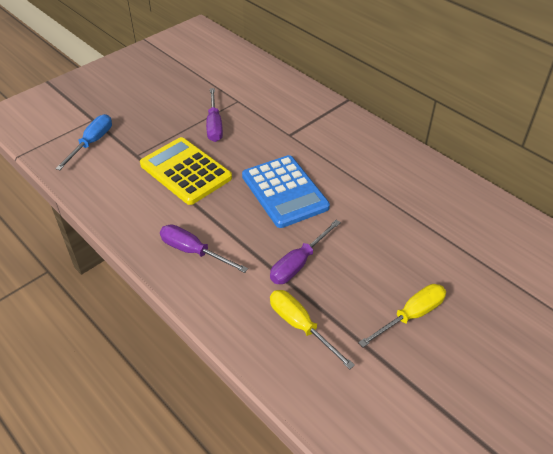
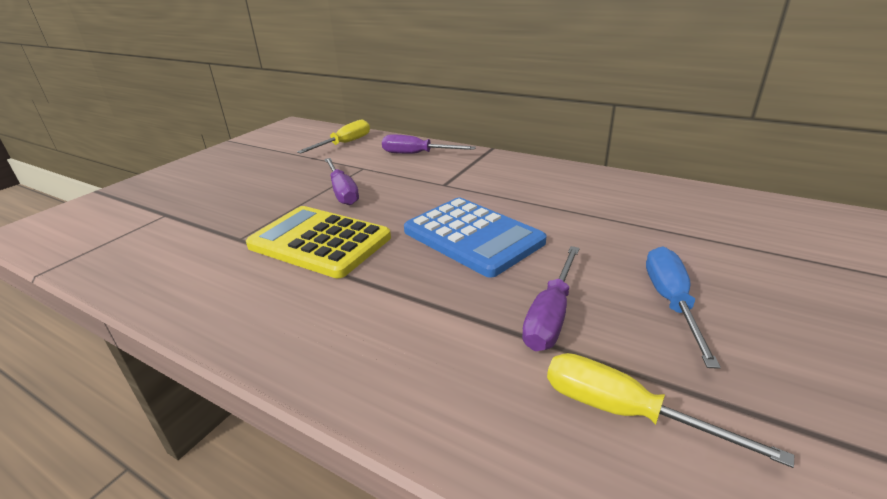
camera: 15 degrees left, 15 degrees down
(92, 143) = (166, 237): blue screwdriver -> blue screwdriver (671, 302)
(193, 251) = (370, 338): purple screwdriver -> purple screwdriver (416, 154)
(411, 315) = (779, 346): yellow screwdriver -> yellow screwdriver (345, 144)

